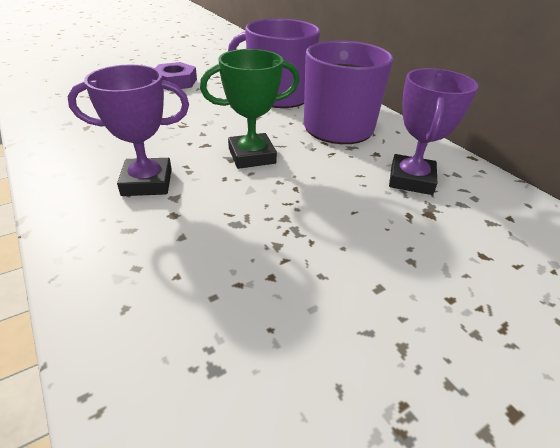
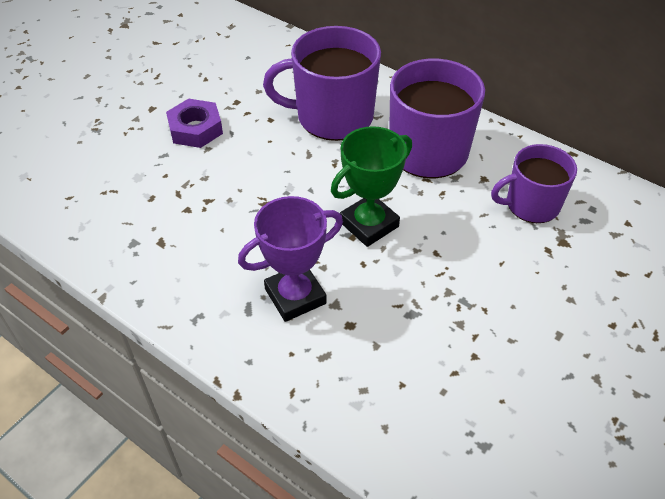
camera: 20 degrees left, 10 degrees up
(411, 180) = (531, 205): purple trophy -> purple mug

